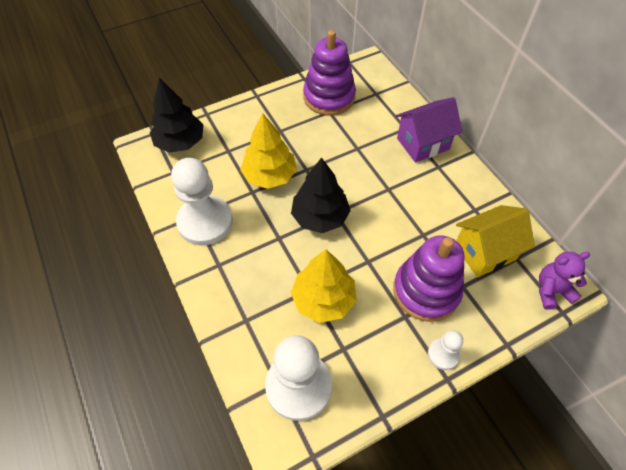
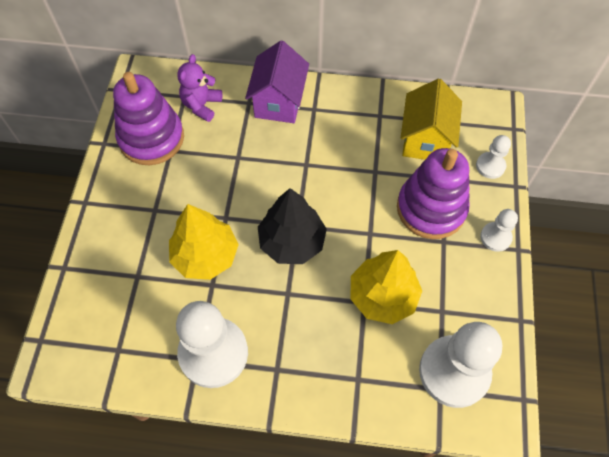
camera: 55 degrees left, 5 degrees up
(180, 142) = (81, 319): black tree -> none
(507, 313) = (490, 166): none -> white pawn
(552, 291) = (491, 121): purple teddy bear -> purple teddy bear (201, 105)

